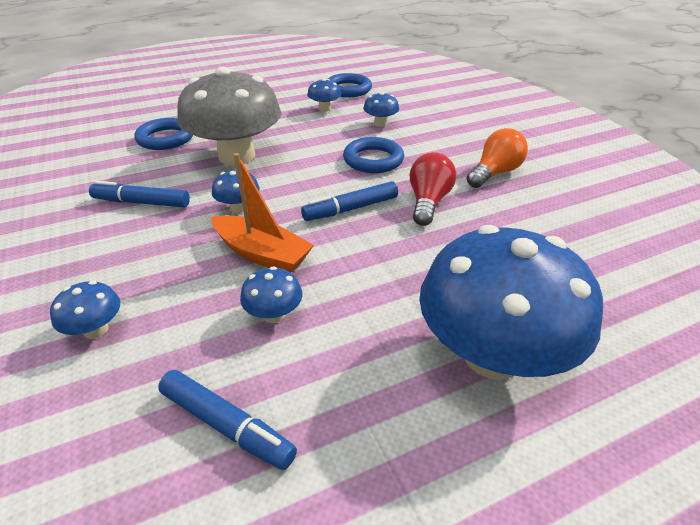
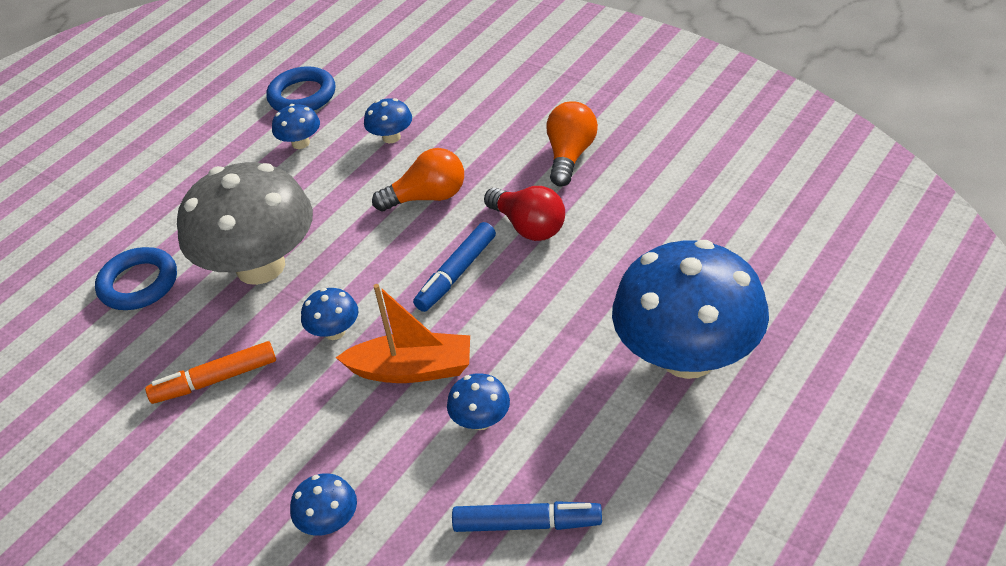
camera: 25 degrees left, 5 degrees up
(142, 202) = (215, 380): blue marker -> orange marker
(373, 160) = (427, 197): blue ring -> orange light bulb
(428, 202) = (528, 226): red light bulb -> red light bulb turned 150 degrees clockwise

